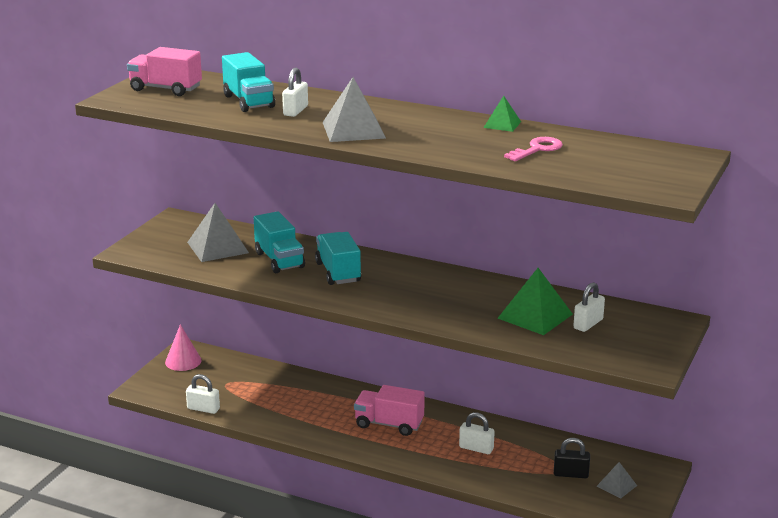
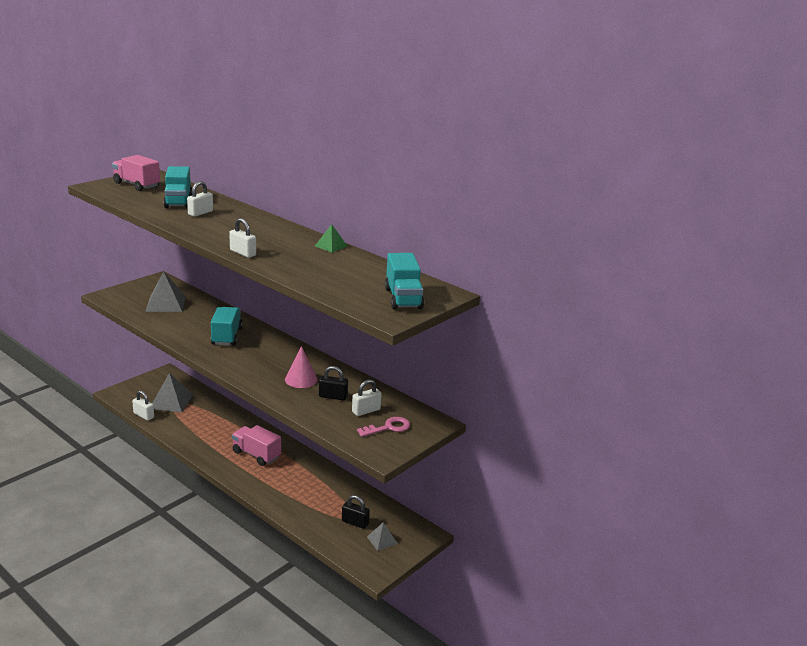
camera: 15 degrees right, 0 degrees up
(183, 361) = (158, 380): pink cone -> pink cone (301, 379)
(279, 260) = (197, 320): turquoise truck -> turquoise truck (403, 298)
(353, 130) = (221, 232): grey pyramid -> grey pyramid (171, 401)
(476, 448) = (302, 486): white padlock -> white padlock (243, 253)
(535, 316) = (333, 396): green pyramid -> black padlock
(537, 149) = (332, 268): pink key -> pink key (388, 427)

